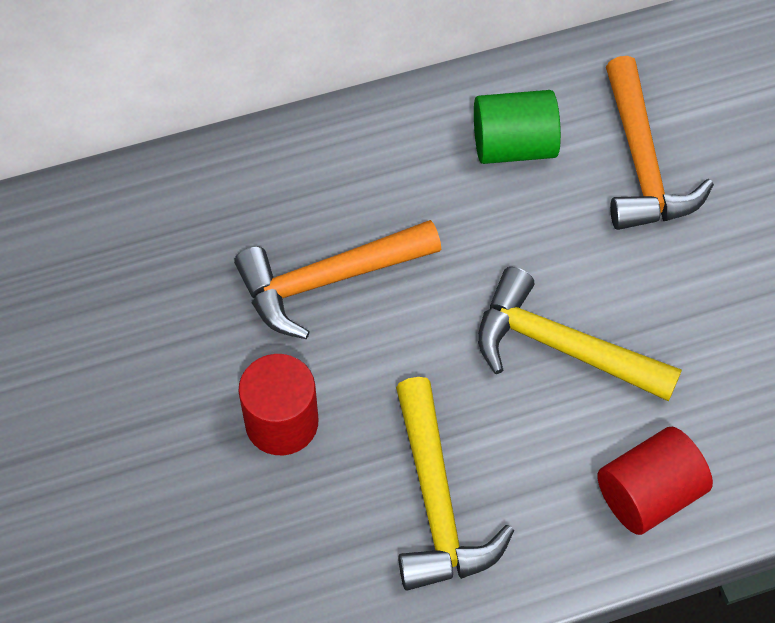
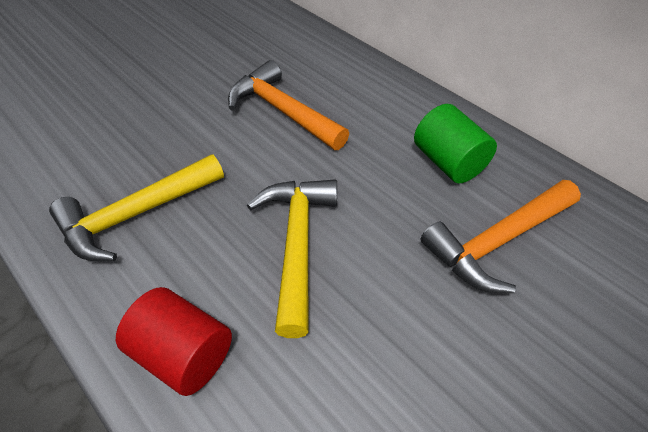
camera: 65 degrees right, 10 degrees down
(281, 422) = (172, 124): red cylinder -> none

